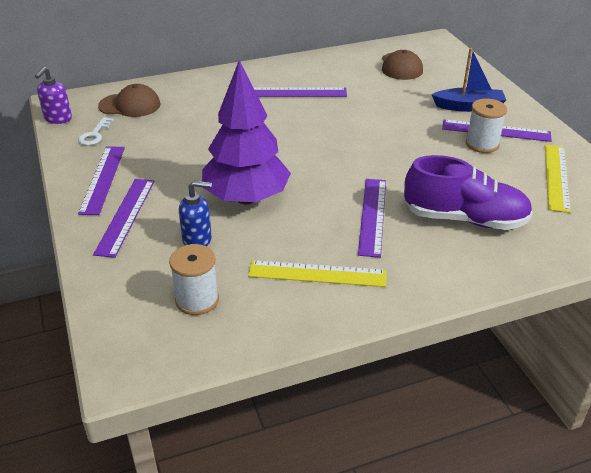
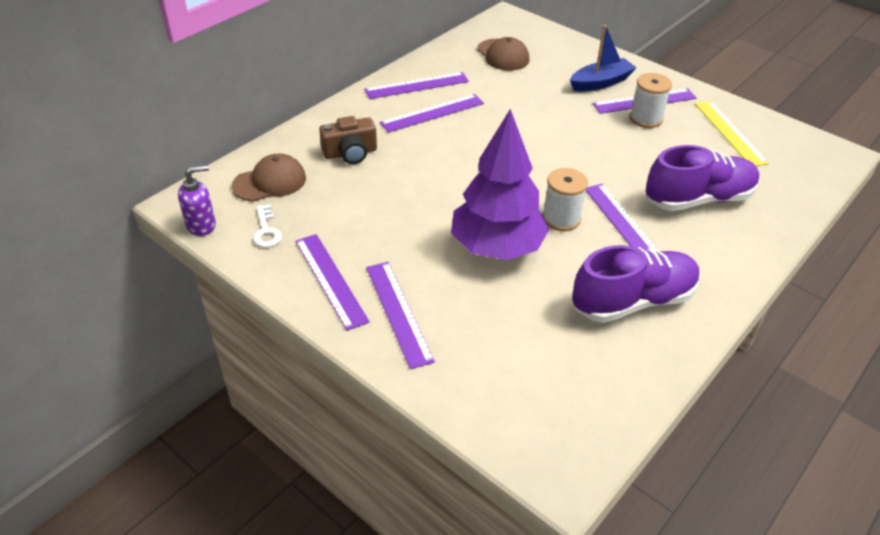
camera: 30 degrees left, 5 degrees up
(58, 119) = (201, 225): purple soap dispenser -> purple soap dispenser turned 105 degrees counterclockwise
(197, 240) = (495, 310): blue soap dispenser -> none
(197, 300) = (556, 372): white spool -> white spool (561, 218)
(206, 102) = (350, 153): none -> brown camera
(305, 71) = (417, 86): none -> purple ruler
(317, 274) = (633, 301): yellow ruler -> purple shoe

